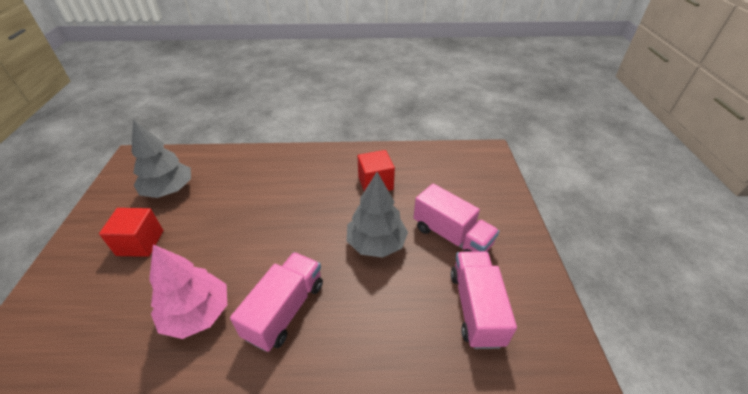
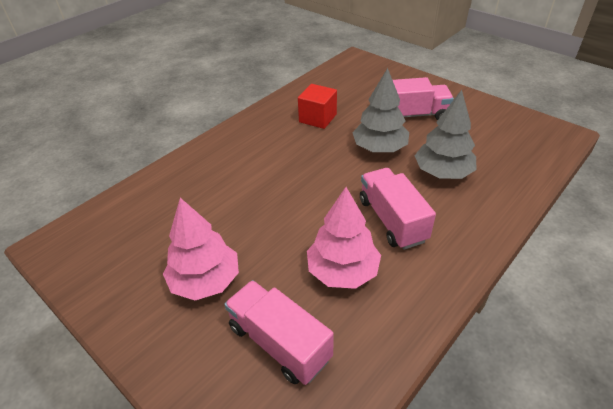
camera: 45 degrees left, 0 degrees up
(140, 243) = (205, 281): red cube -> pink tree
(169, 190) = (152, 235): grey tree -> grey tree (442, 172)
(475, 308) = (479, 138): pink truck -> pink truck (279, 343)

